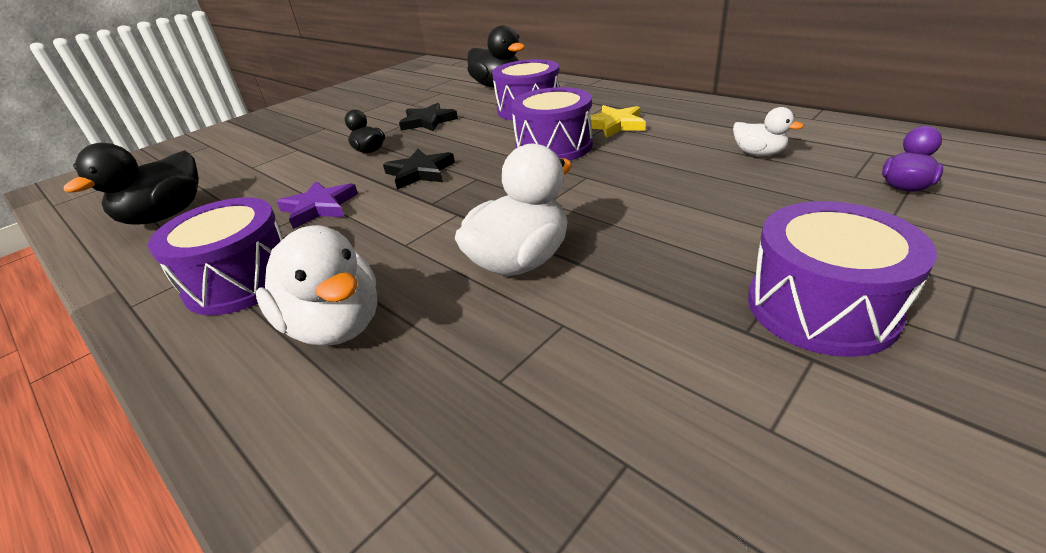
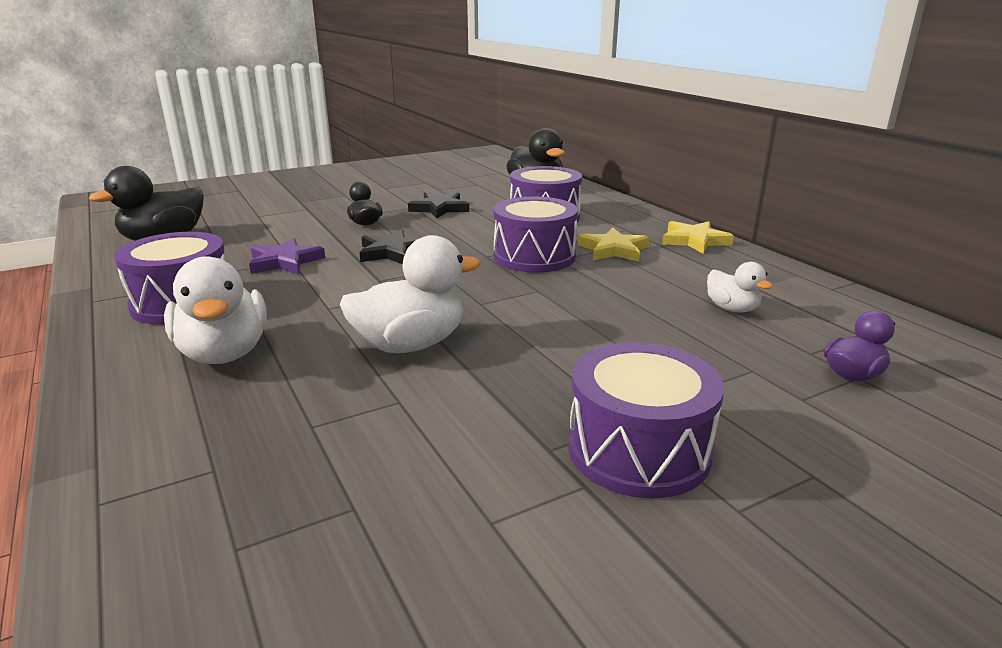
camera: 15 degrees right, 10 degrees down
(670, 103) = (694, 241): none -> yellow star

